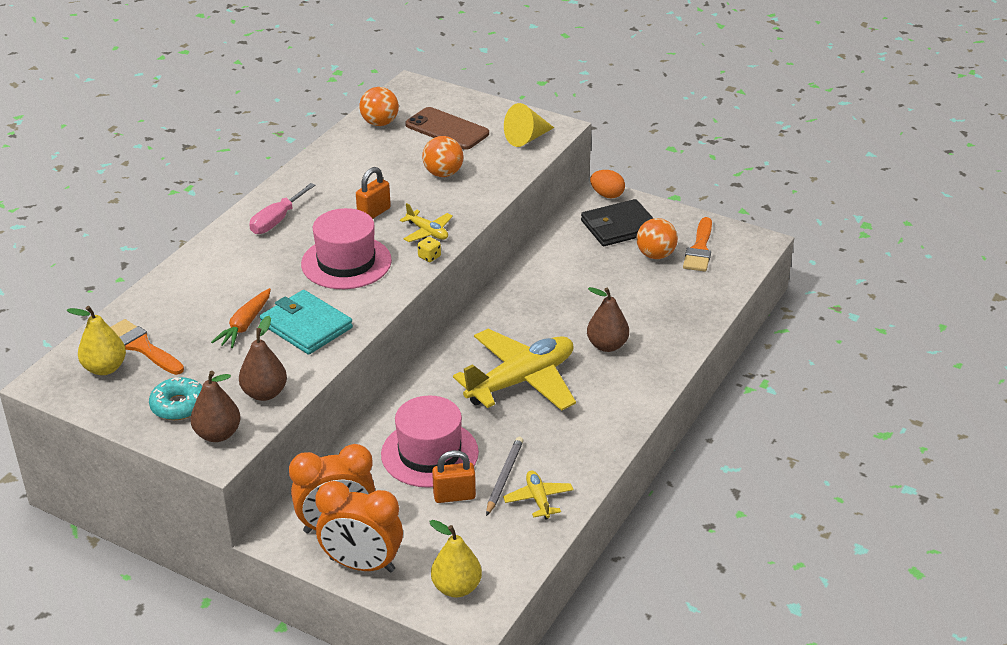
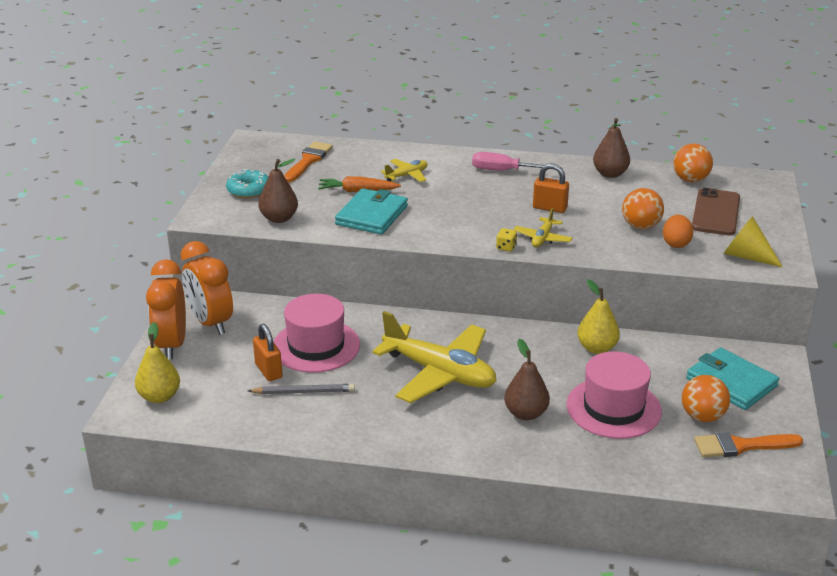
camera: 70 degrees right, 5 degrees down
(105, 368) = (277, 155): yellow pear -> yellow pear (597, 348)
(218, 434) = (223, 212): brown pear -> brown pear (610, 174)
(346, 262) = (468, 212): pink hat -> pink hat (613, 408)
(538, 499) = (283, 417): yellow plane -> yellow plane (407, 175)
(607, 195) = (780, 363): orange egg -> orange egg (676, 243)
(619, 227) = (731, 382): black wallet -> turquoise wallet

